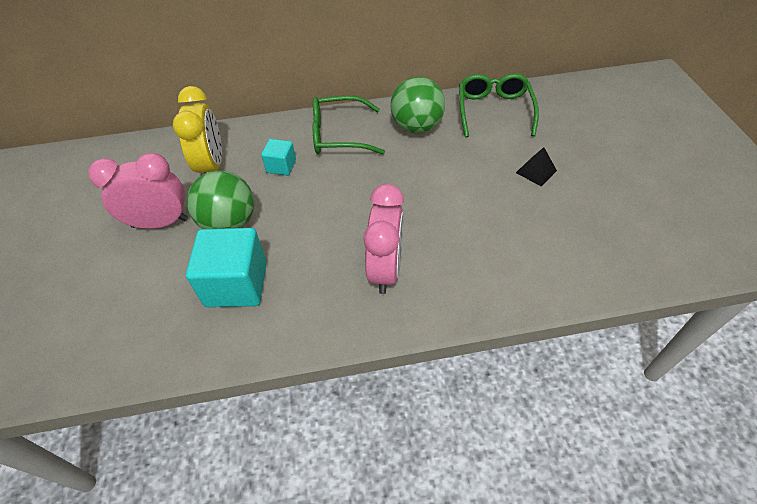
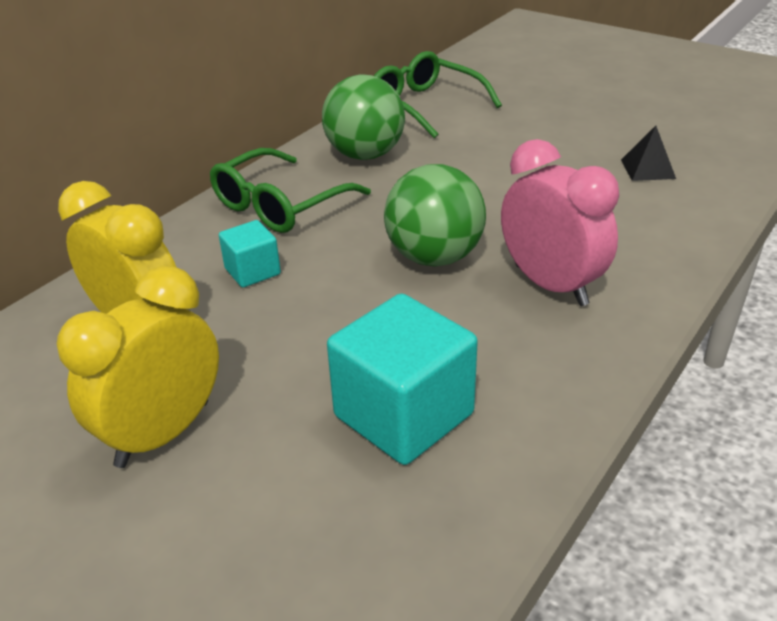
camera: 45 degrees left, 15 degrees down
(160, 223) = (163, 434): pink clock -> yellow clock
(229, 223) = (280, 365): green ball -> green ball (434, 257)
(536, 171) = (548, 132): black pyramid -> black pyramid (648, 169)

